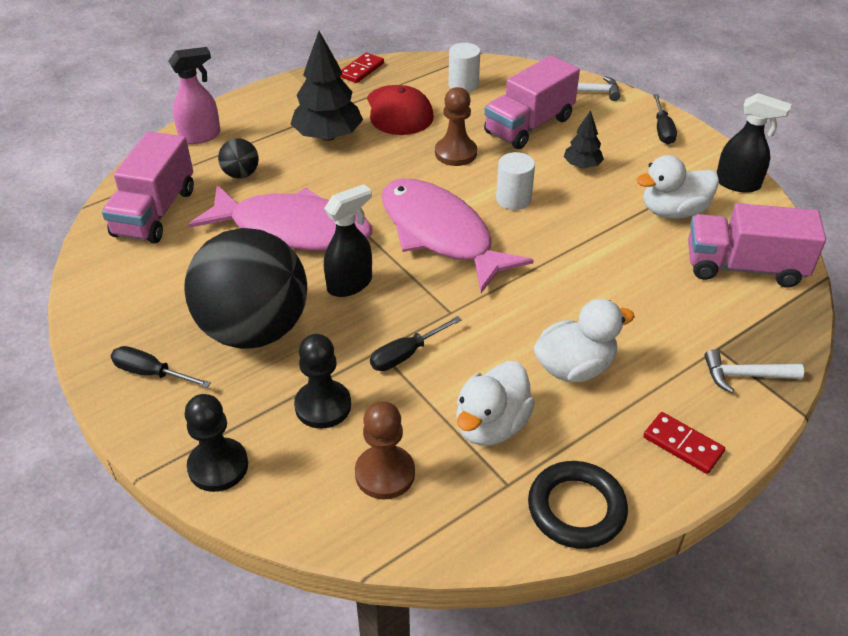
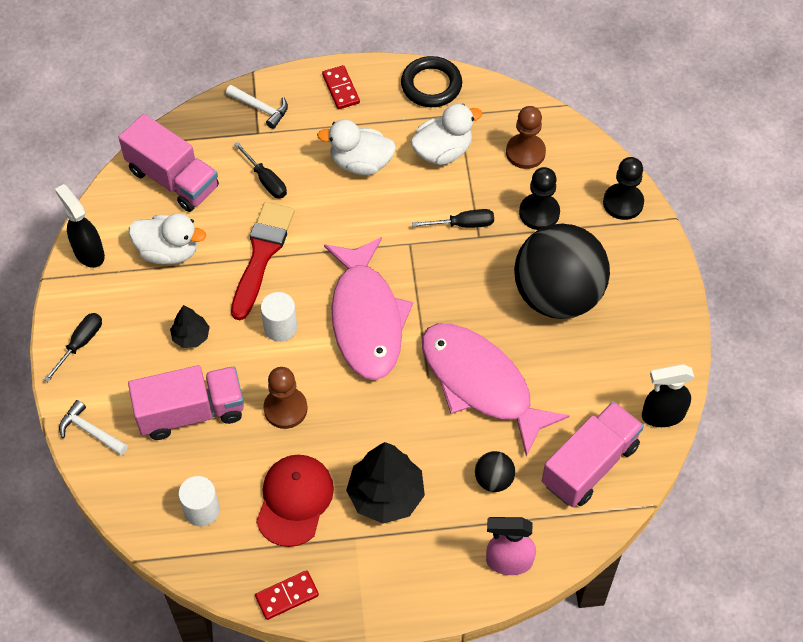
camera: 150 degrees left, 15 degrees up
(151, 373) = (644, 292): black screwdriver -> black screwdriver (266, 180)
(350, 284) = (466, 303): black spray bottle -> black spray bottle (662, 415)
(587, 242) = (261, 255): none -> red brush

